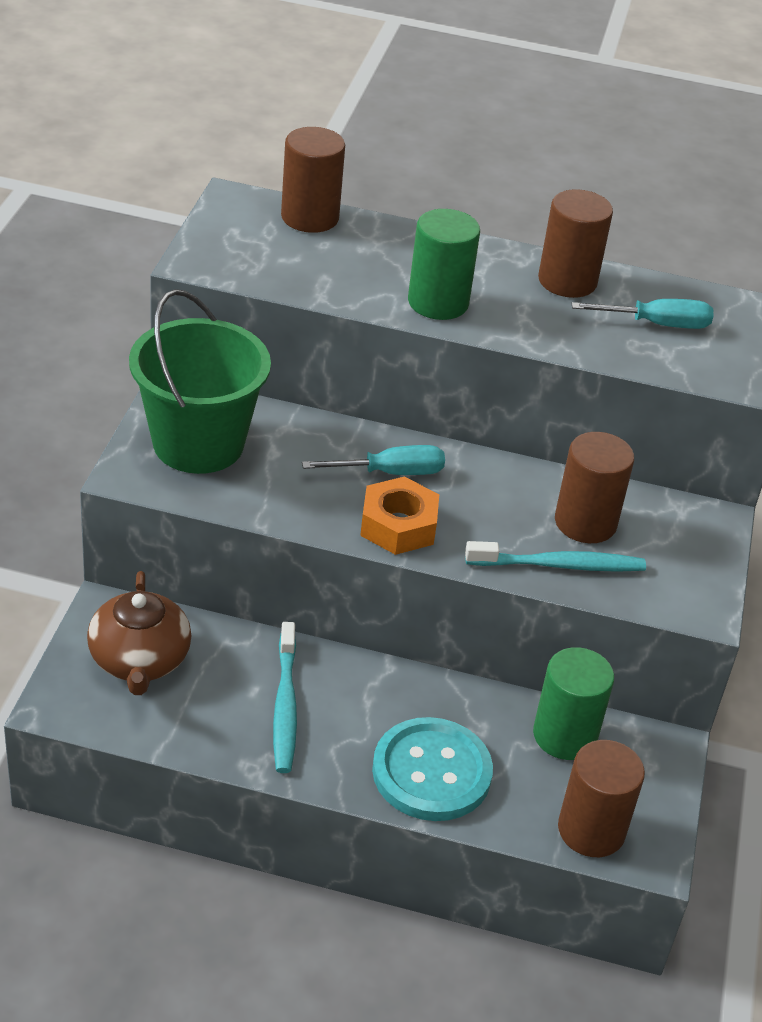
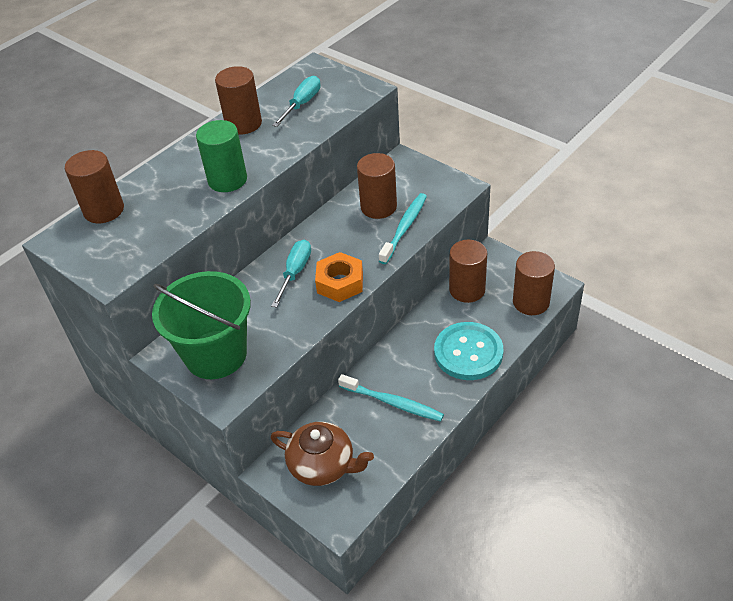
camera: 55 degrees left, 5 degrees up
(564, 735) = (467, 290): green cylinder -> brown cylinder

